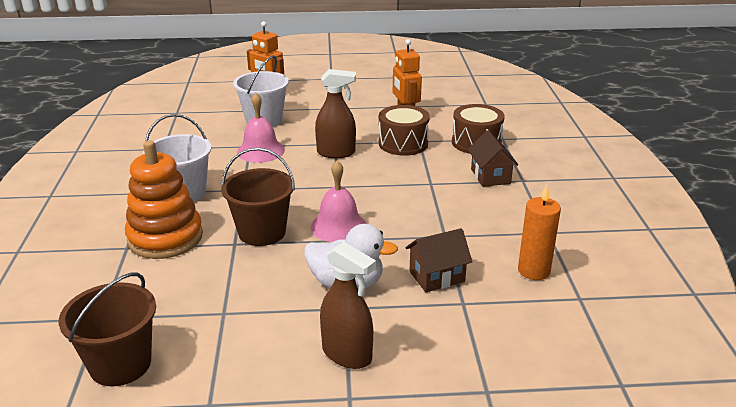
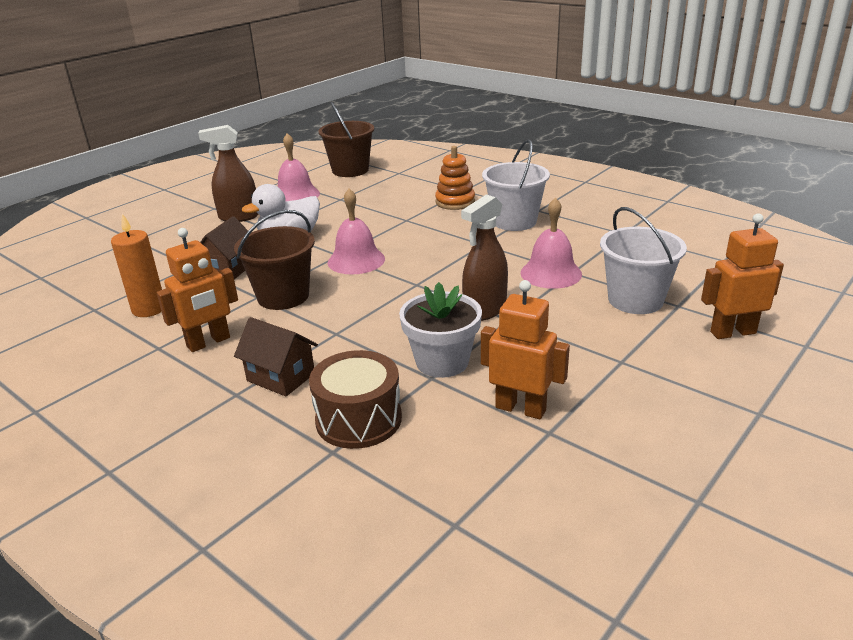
camera: 135 degrees right, 0 degrees up
(165, 238) = (455, 202): orange stacking toy -> orange stacking toy, size x0.62
(245, 354) = (296, 195): none -> pink bell
(262, 232) = (402, 232): brown bucket -> brown bucket (283, 296)
(403, 143) = (442, 362): brown drum -> white flower pot
(511, 218) = (209, 342): none -> orange robot

